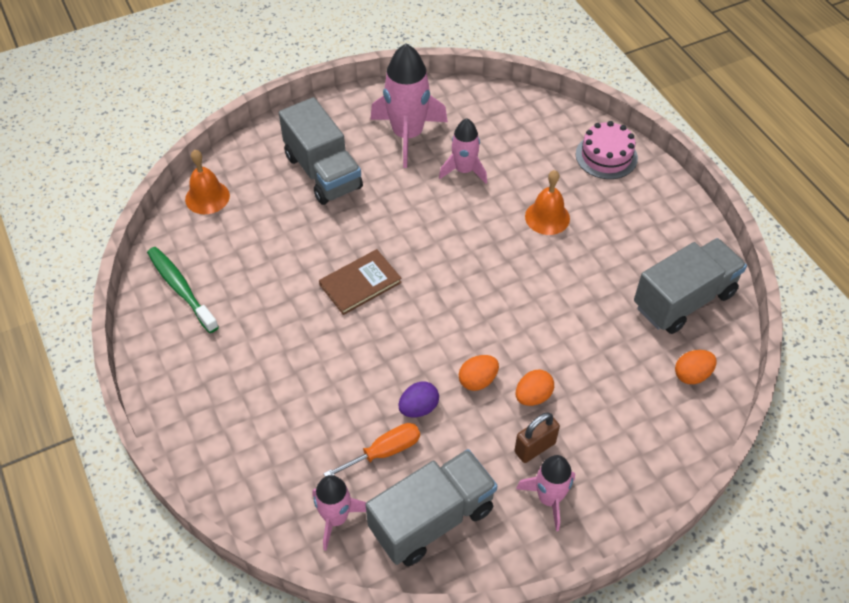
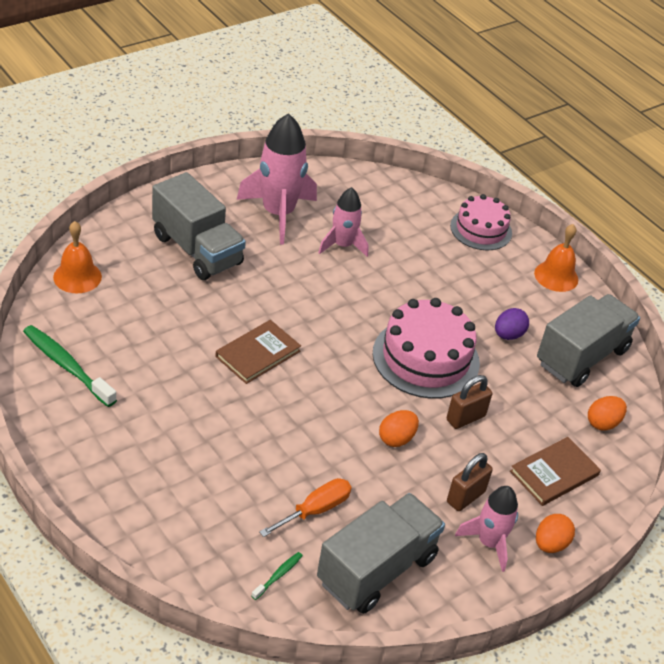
camera: 15 degrees left, 10 degrees down
(336, 518) = (278, 575): pink rocket -> green toothbrush
(418, 408) = (342, 467): purple egg -> purple egg (508, 335)
(523, 295) = (426, 358): none -> pink cake
(533, 396) = (454, 450): orange egg -> orange egg (550, 544)
(547, 217) = (434, 286): orange bell -> orange bell (556, 276)
(551, 362) = (465, 418): none -> brown padlock
(630, 427) = (554, 473): none -> brown book

